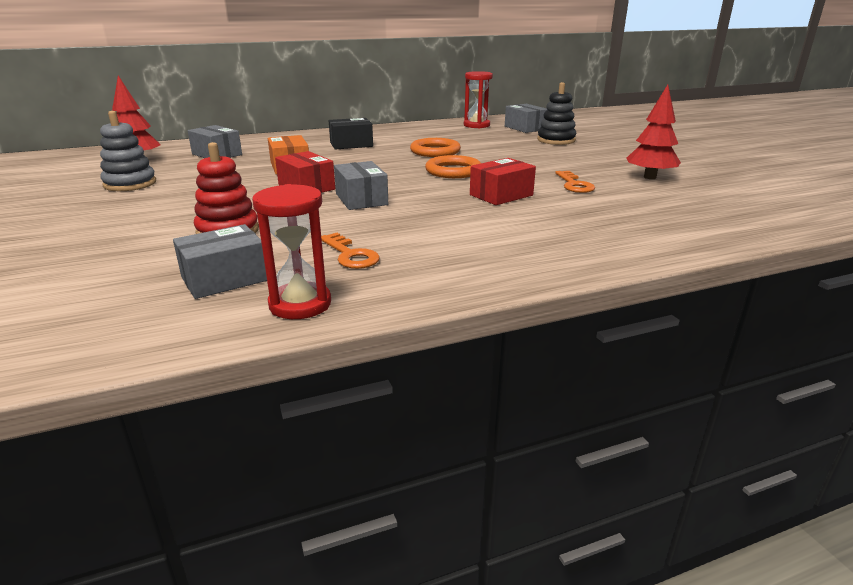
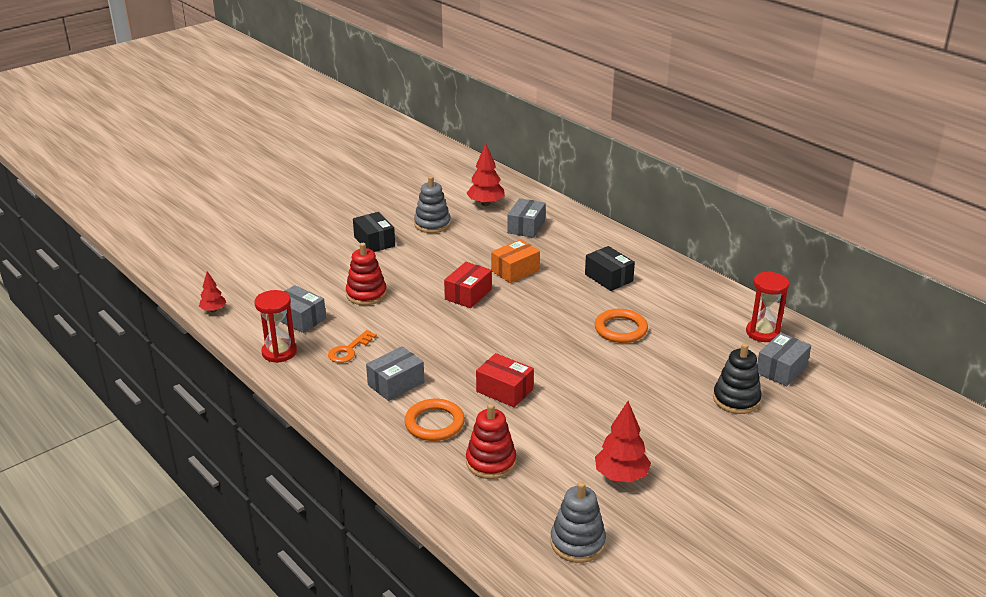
camera: 70 degrees right, 5 degrees up
(71, 357) = (213, 310): none -> red tree
(106, 213) = (374, 241): none -> black box
(361, 199) = (454, 326): grey box -> grey box (396, 384)
(453, 171) = (559, 353): orange ring -> orange ring (434, 423)
(574, 185) = (561, 428): orange key -> none
(624, 214) = (491, 462): none -> red stacking toy
(747, 200) = (577, 542): none -> grey stacking toy

